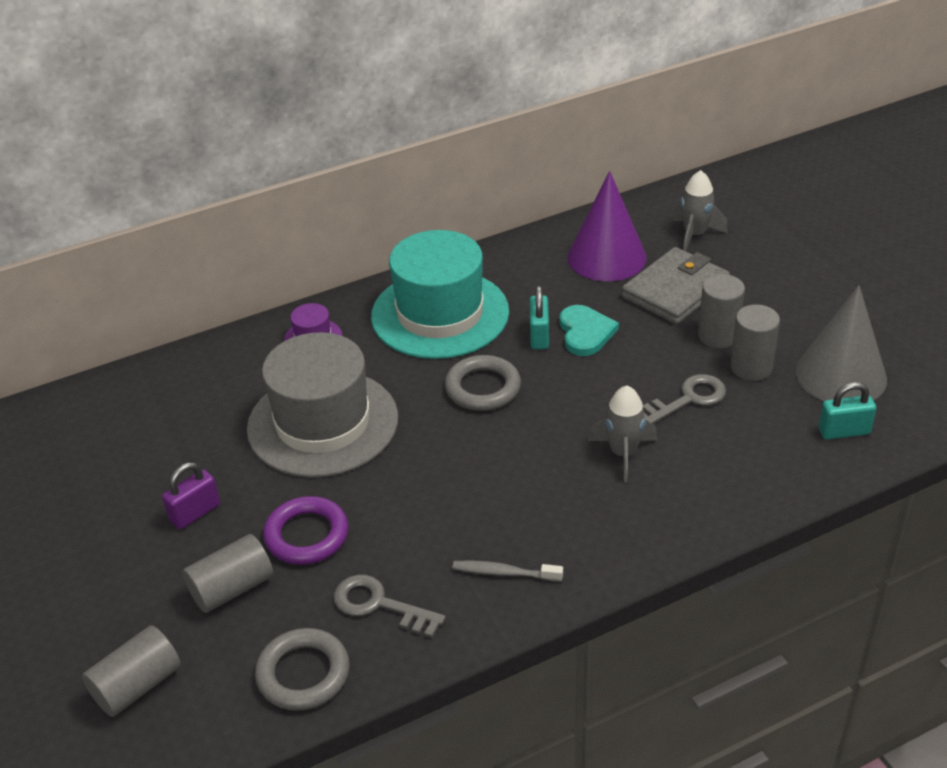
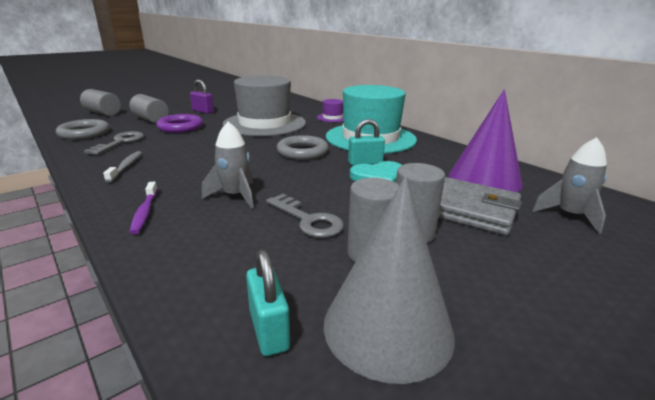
camera: 75 degrees right, 15 degrees down
(657, 526) = (144, 212): none -> purple toothbrush

